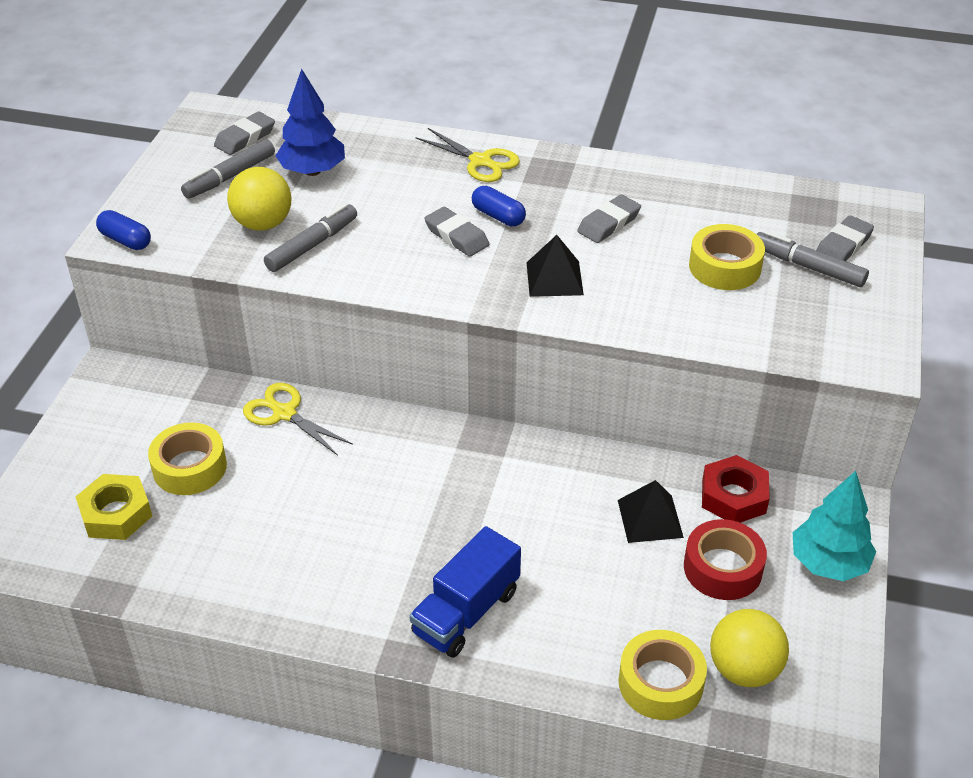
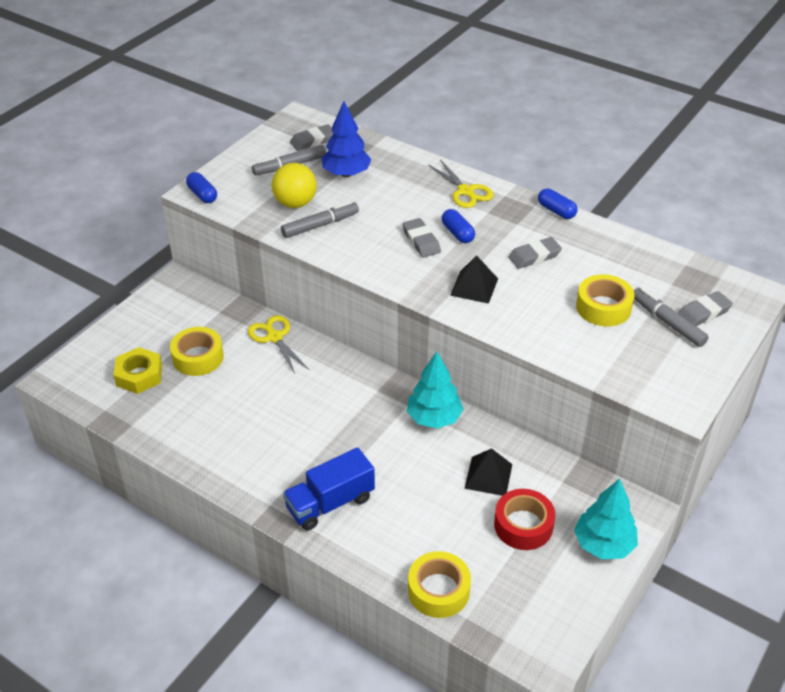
camera: 20 degrees right, 0 degrees up
(546, 464) = (434, 418): none -> turquoise tree
(605, 162) = (556, 211): none -> blue capsule
(733, 496) = (557, 477): red nut -> none
(744, 669) = (502, 599): yellow ball -> none

